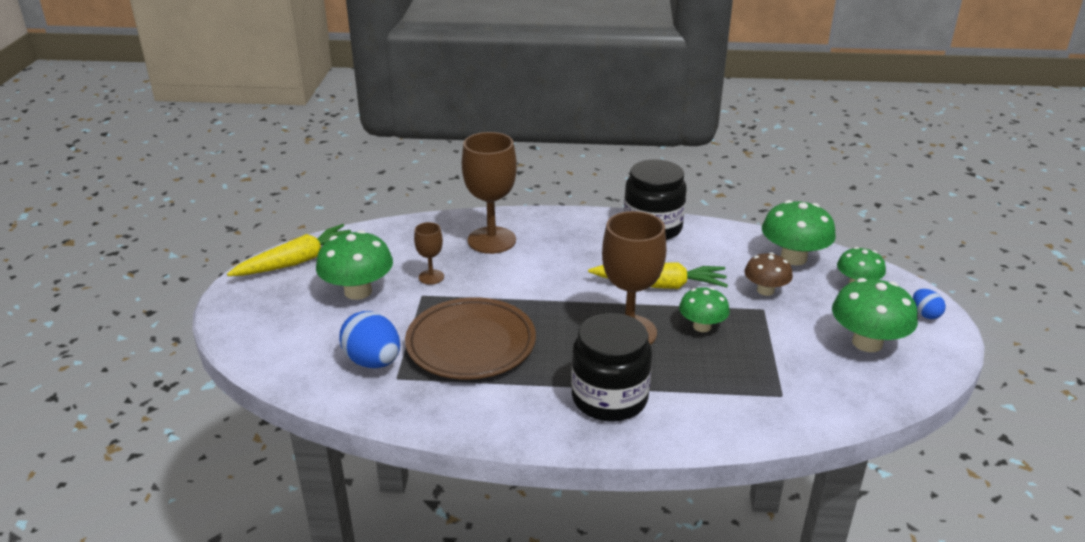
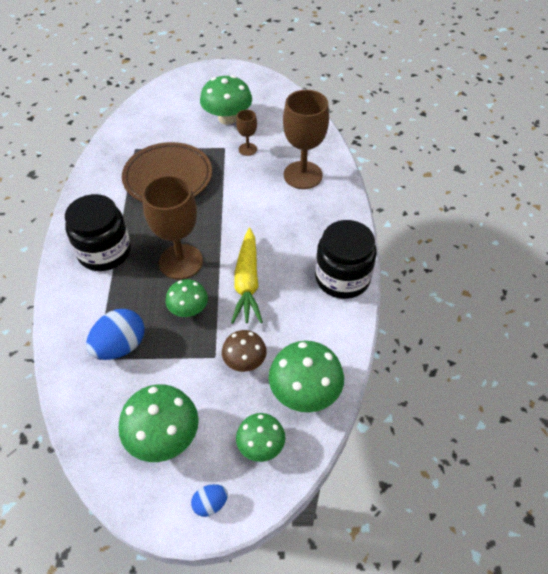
camera: 85 degrees right, 20 degrees up
(297, 261) = (260, 86): yellow carrot -> none
(373, 361) = (151, 136): blue egg -> blue egg (120, 346)

